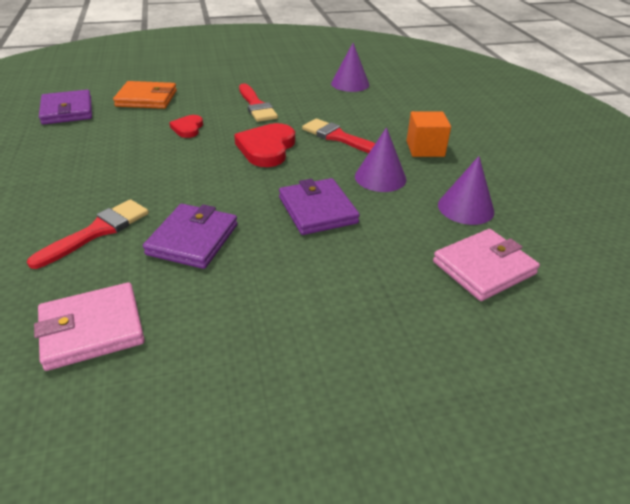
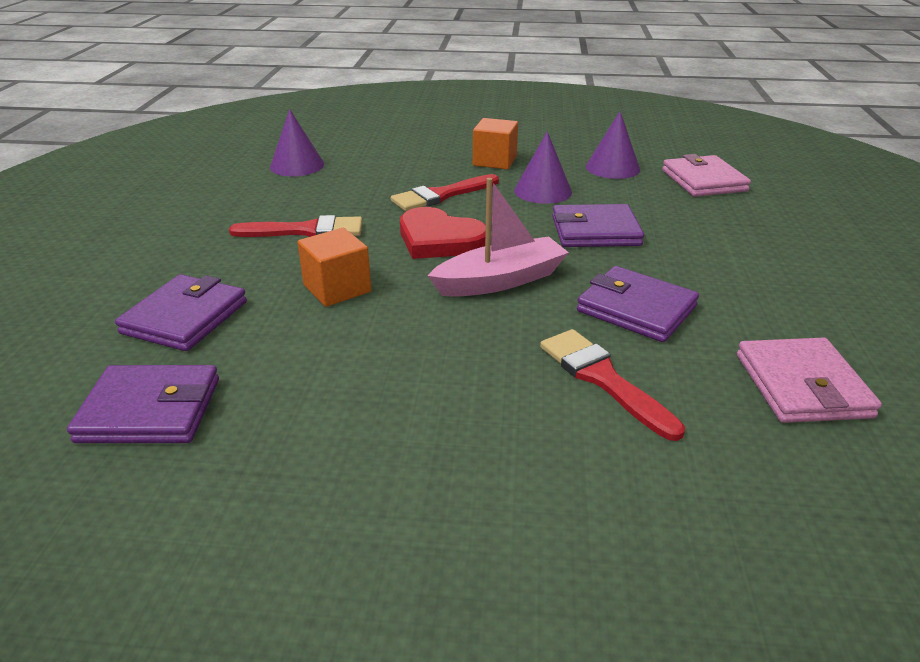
camera: 70 degrees left, 5 degrees down
(146, 98) = (185, 317): orange wallet -> purple wallet
(188, 128) = (337, 288): red heart -> orange cube
(216, 178) = (500, 280): none -> pink boat

